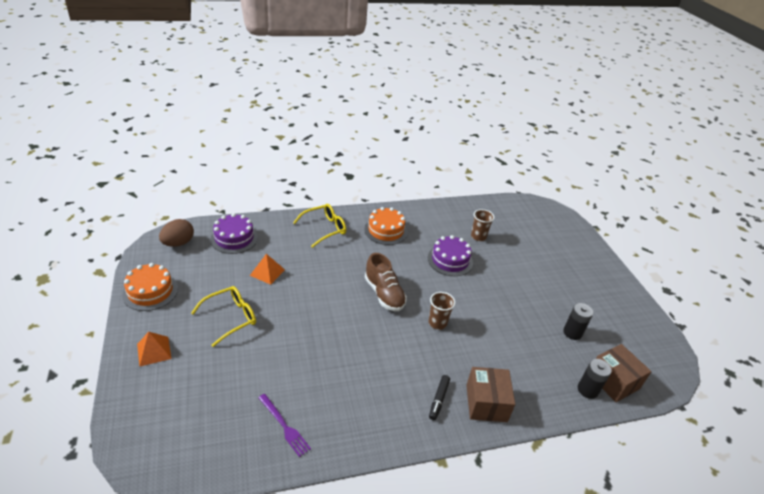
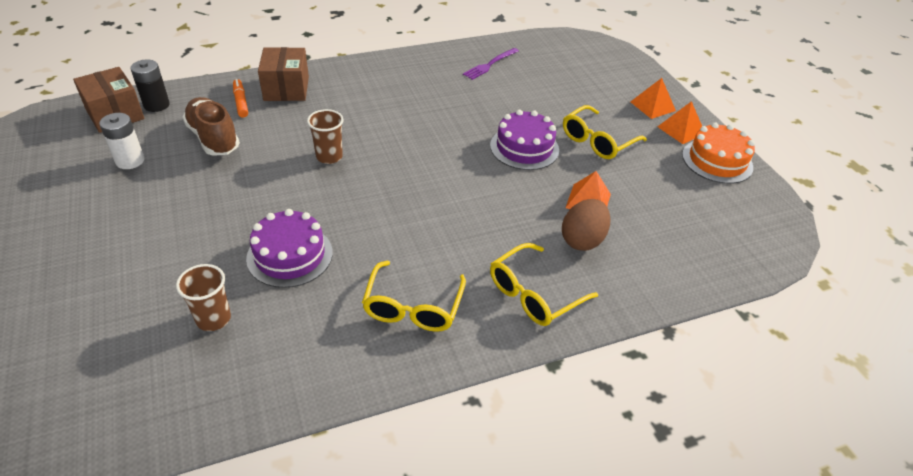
camera: 175 degrees right, 5 degrees up
(152, 322) = (681, 130): none -> orange pyramid
(178, 243) = (751, 232): brown egg -> brown egg (582, 240)
(234, 238) = (676, 251): purple cake -> purple cake (524, 148)
(284, 426) = (490, 64): purple fork -> purple fork turned 90 degrees counterclockwise
(384, 294) = (406, 187): brown shoe -> brown shoe (213, 138)
(386, 230) = (413, 307): orange cake -> yellow glasses
(438, 399) = (339, 88): black marker -> none
(520, 387) = (241, 102): none -> orange marker
(572, 333) = (130, 161): black battery -> white battery

